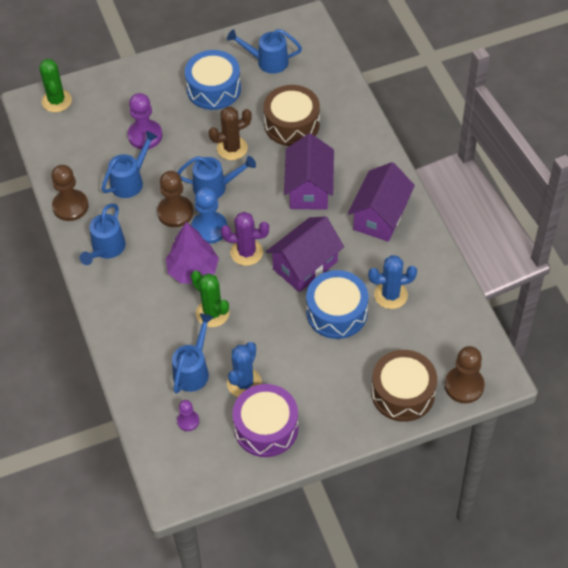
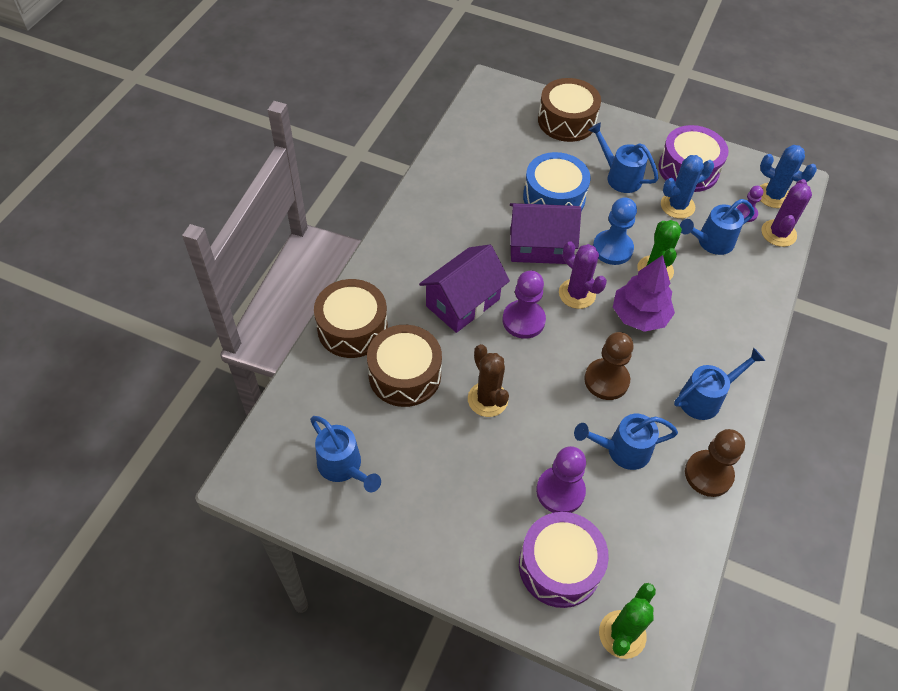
camera: 140 degrees left, 0 degrees up
(113, 104) = (559, 566): none -> purple drum
(150, 422) = (778, 233): none -> purple cactus
(209, 228) = (589, 340): blue pawn -> blue pawn (612, 249)
(214, 89) = (433, 484): blue drum -> none
(215, 187) = (544, 374): blue watering can -> blue watering can (619, 177)
(232, 148) = (487, 399): brown cactus -> brown cactus turned 45 degrees clockwise
(261, 208) = (523, 320): none -> purple pawn
(352, 123) = (352, 328): none -> brown drum
(380, 216) = (434, 235): purple house -> none
(390, 295) = (499, 178): blue cactus -> blue cactus (773, 196)
(464, 386) = (520, 96): brown pawn -> none

